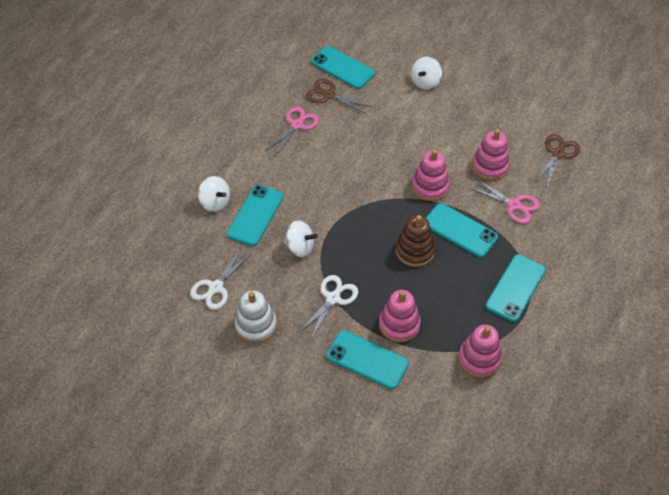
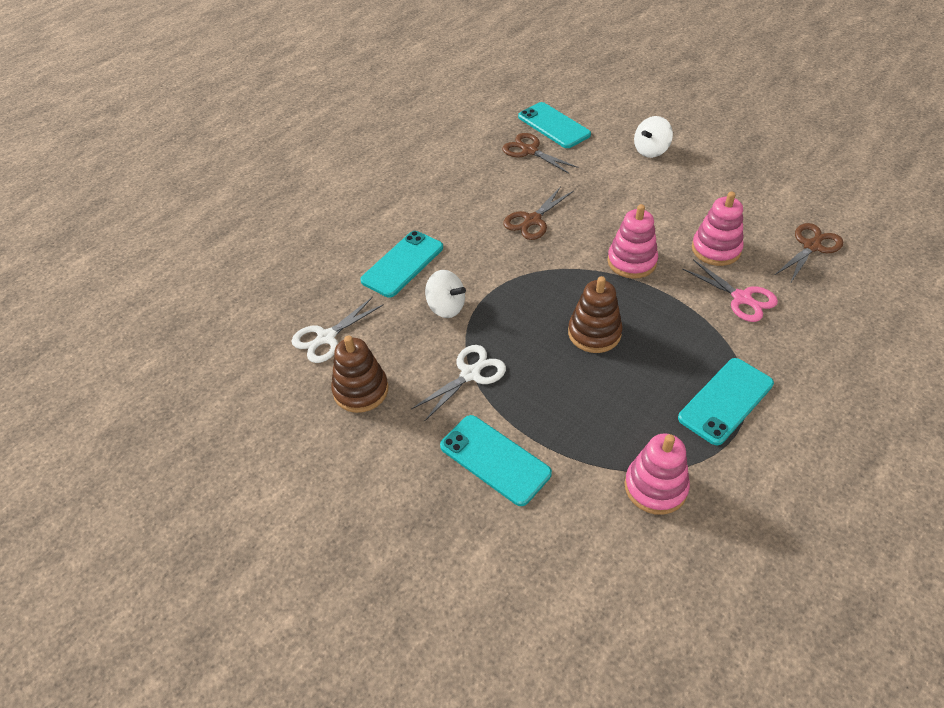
camera: 15 degrees right, 5 degrees down
(215, 202) = (359, 244): white spinning top -> none
(256, 325) = (361, 390): white stacking toy -> brown stacking toy
(297, 125) = (482, 176): pink scissors -> none
(347, 161) = (532, 220): none -> brown scissors
(399, 324) = (550, 421): pink stacking toy -> none
(460, 230) = (660, 318): turquoise phone -> none

